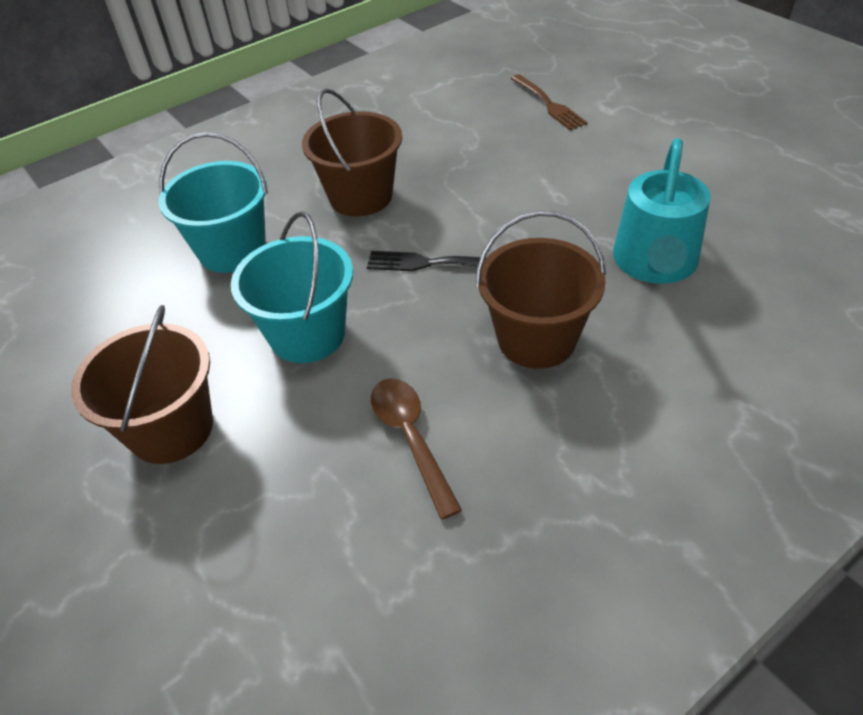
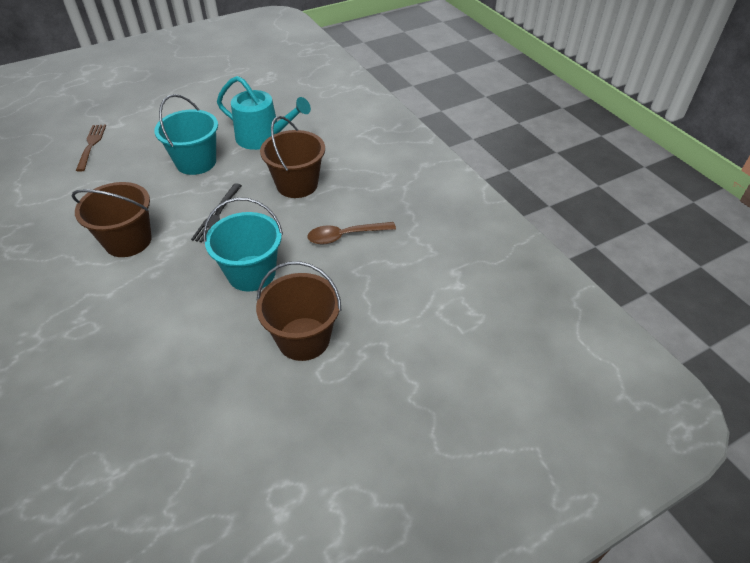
camera: 85 degrees left, 0 degrees up
(232, 250) = (144, 312): turquoise bucket -> turquoise bucket (196, 162)
(548, 104) = (91, 145): brown fork -> brown fork turned 75 degrees counterclockwise

